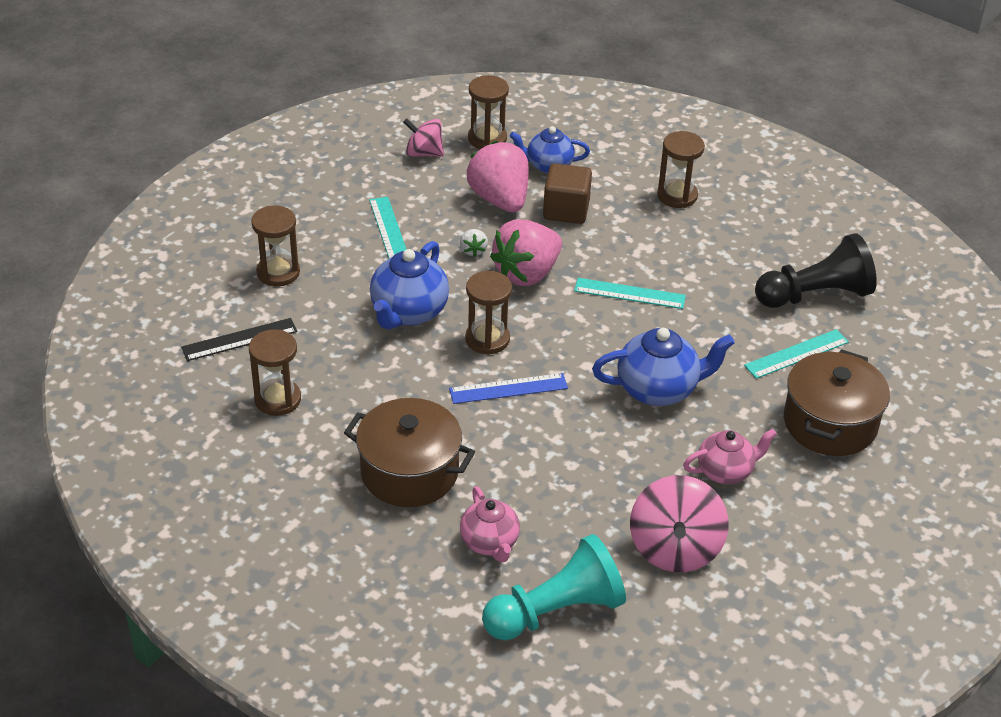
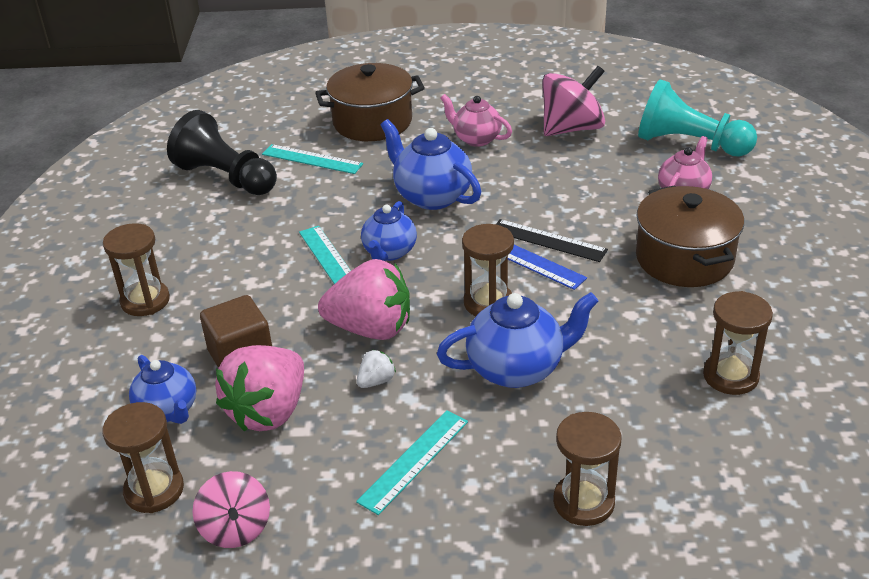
camera: 125 degrees left, 5 degrees down
(239, 339) = (707, 457): black ruler -> black ruler (548, 240)
(605, 326) = (389, 252): none -> blue teapot

